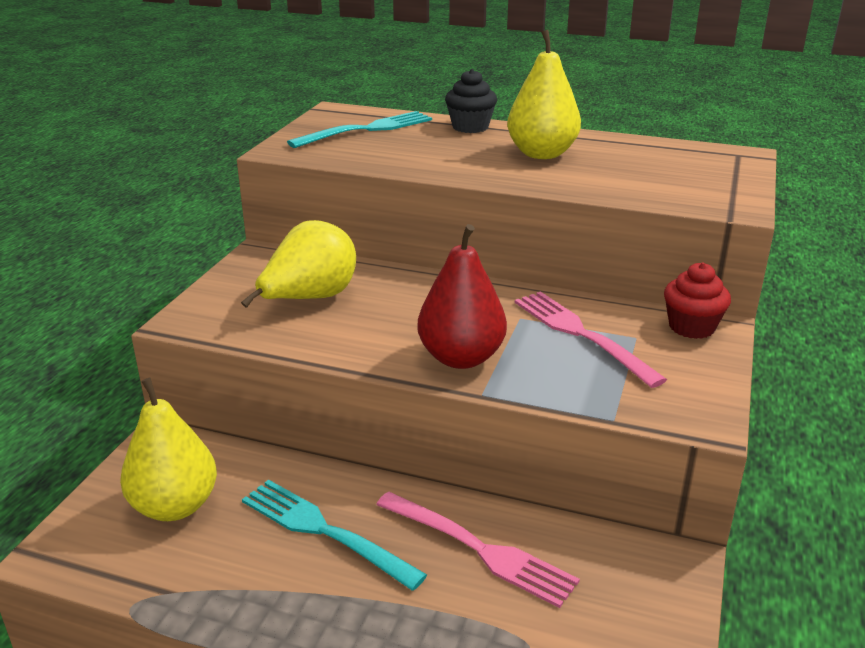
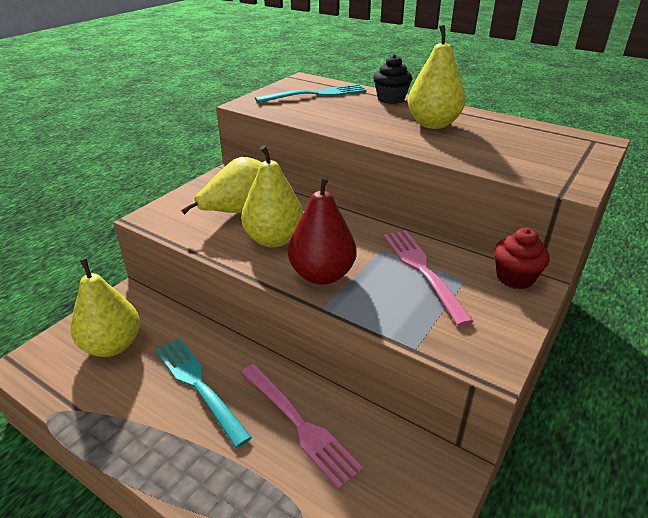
camera: 15 degrees right, 5 degrees up
(375, 325) = (274, 239): none -> yellow pear

